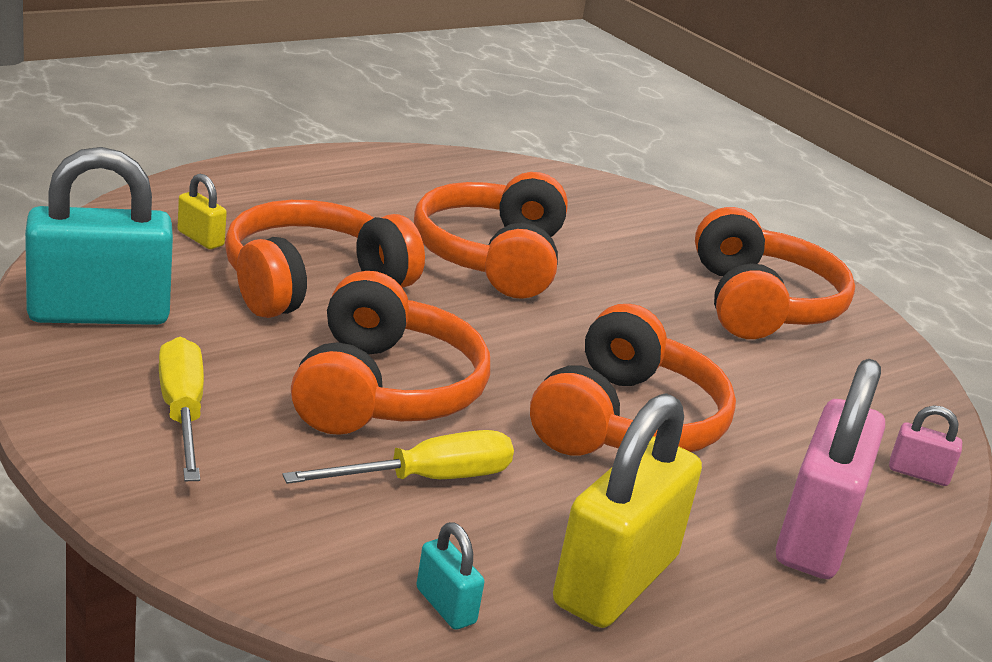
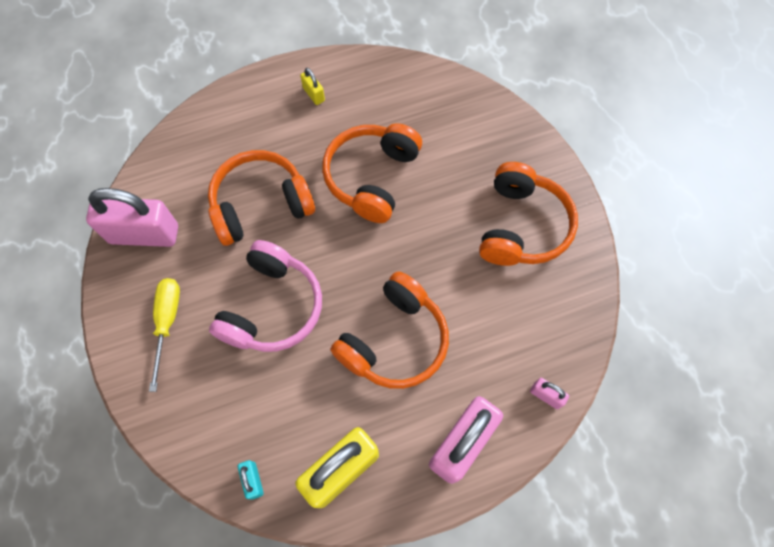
camera: 20 degrees right, 40 degrees up
(99, 313) = (144, 234): turquoise padlock -> pink padlock
(200, 238) = (211, 160): yellow padlock -> yellow padlock (313, 94)
(384, 390) = (272, 307): orange headphones -> pink headphones
(426, 479) = (272, 383): yellow screwdriver -> none

